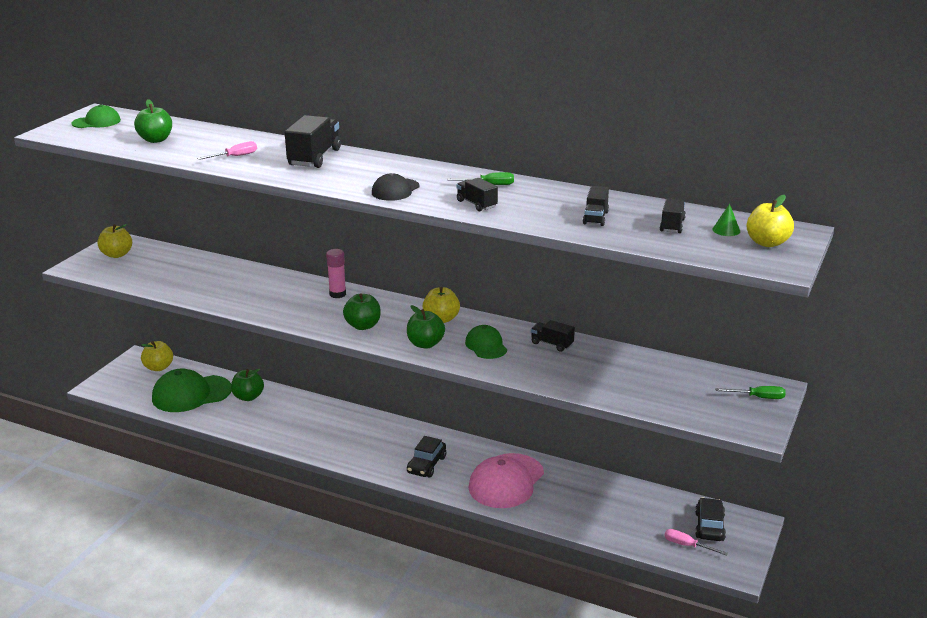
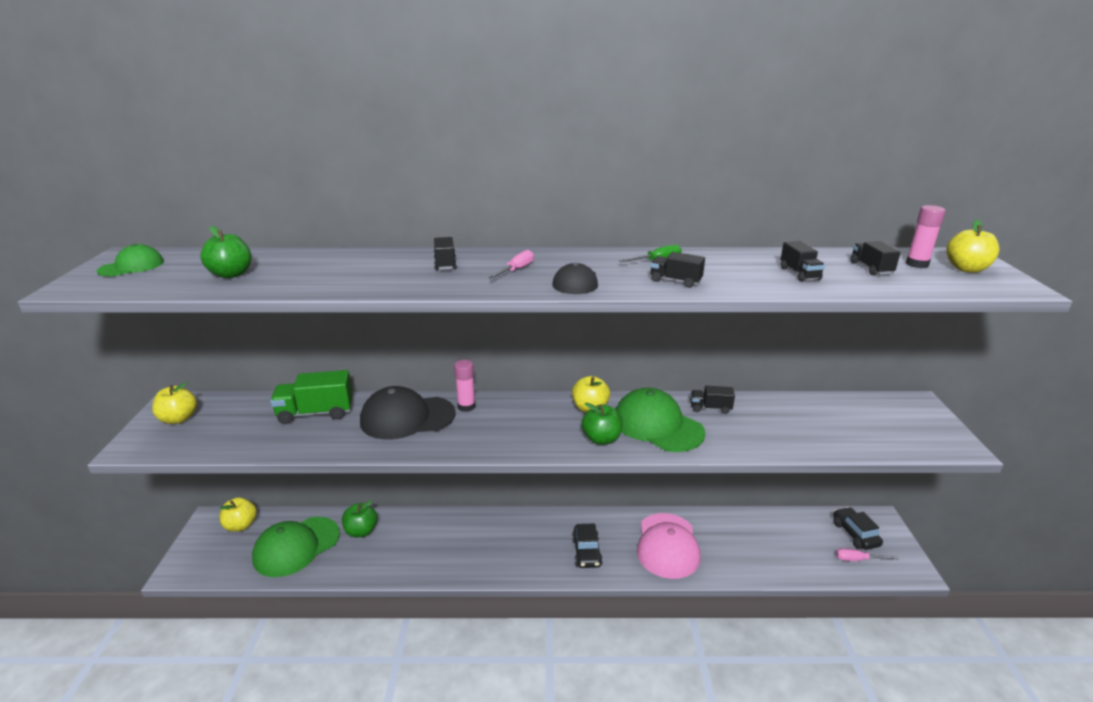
camera: 25 degrees left, 0 degrees up
(216, 272) = (316, 413): none -> green truck
(235, 156) = (352, 277): pink screwdriver -> pink screwdriver (516, 270)
(283, 291) = (407, 417): none -> black cap
(314, 157) = (445, 264): black truck -> black truck, size x0.56
(363, 326) = (523, 435): green apple -> none
(486, 345) = (657, 425): green cap -> green cap, size x1.82
(726, 230) = (917, 264): green cone -> pink glue stick
(758, 397) = (919, 414): green screwdriver -> none

